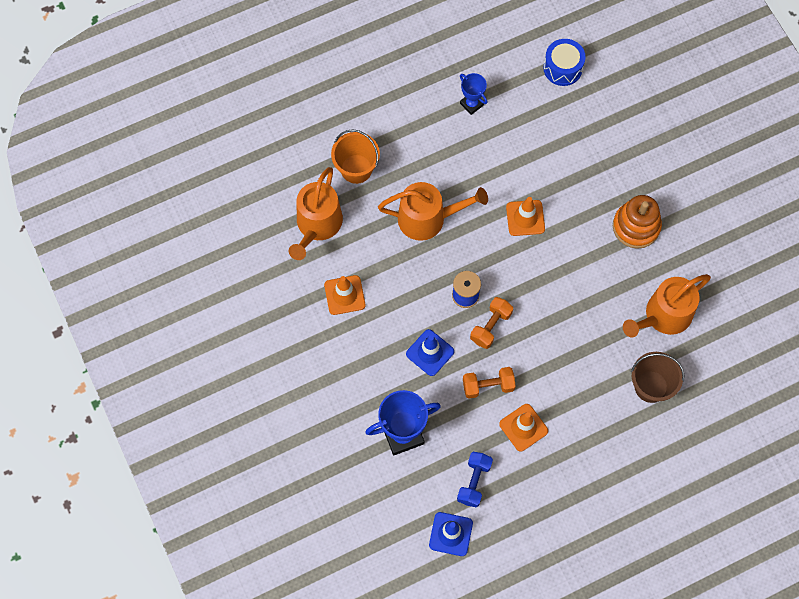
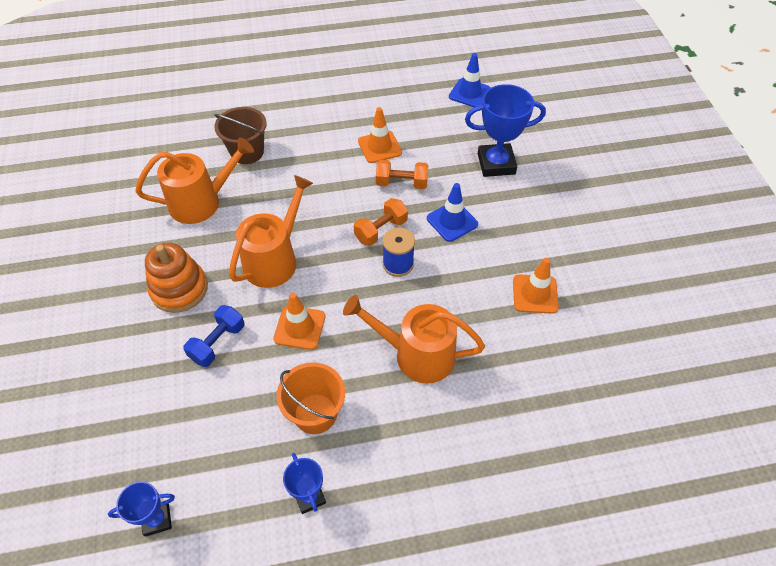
camera: 165 degrees left, 15 degrees down
(317, 225) = (558, 380): orange watering can -> orange watering can (274, 259)
(356, 169) = (495, 441): orange bucket -> orange bucket (315, 413)
(474, 482) = (438, 120): blue dumbbell -> blue dumbbell (218, 343)
(562, 68) = (157, 519): blue drum -> blue trophy

